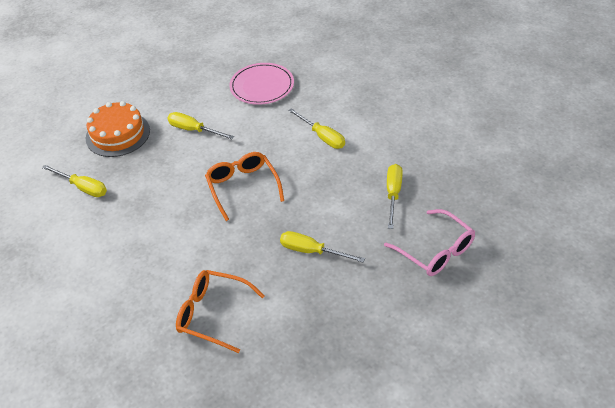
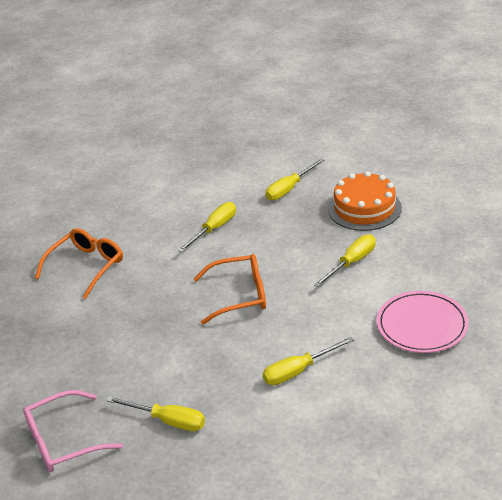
camera: 105 degrees right, 10 degrees down
(311, 251) = (121, 338): yellow screwdriver -> yellow screwdriver (214, 229)

